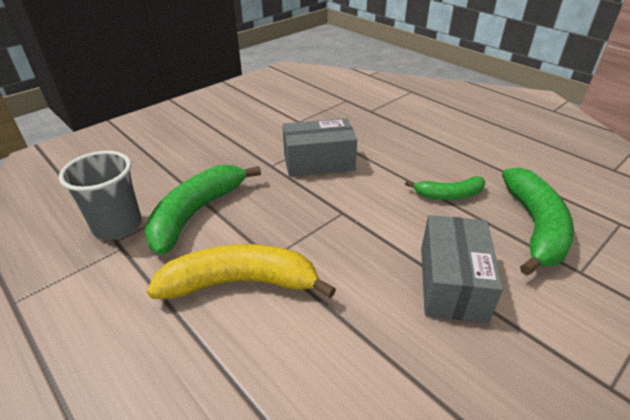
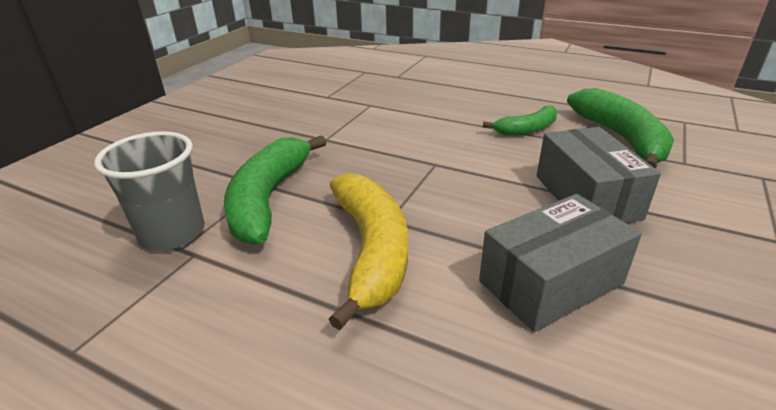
camera: 20 degrees left, 5 degrees down
(240, 282) = (372, 250): yellow banana -> yellow banana turned 105 degrees clockwise
(318, 161) = (376, 126): grey box -> grey box (550, 282)

